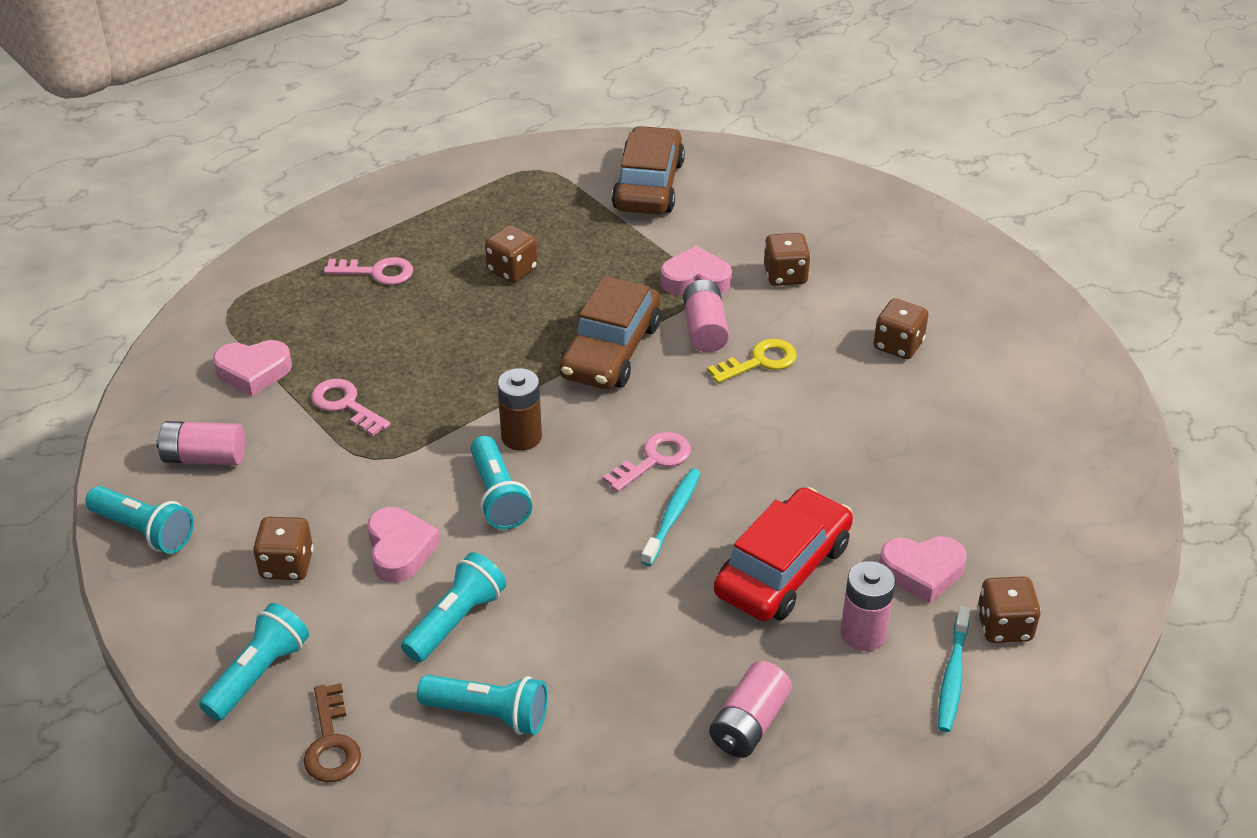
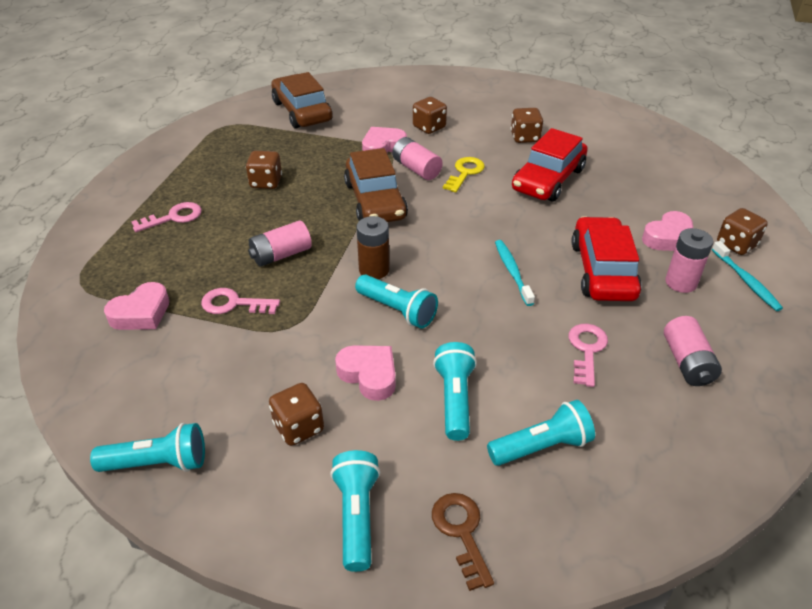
camera: 35 degrees left, 0 degrees up
(204, 457) = (158, 387): pink battery -> pink battery (281, 255)
(331, 743) = (461, 532): brown key -> brown key turned 150 degrees counterclockwise
(654, 460) = (467, 247): pink key -> pink key (586, 350)
(857, 419) = (548, 179): none -> red car

